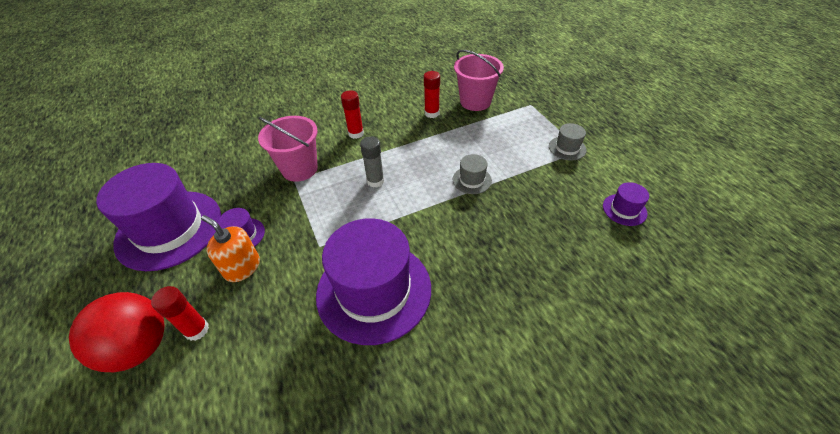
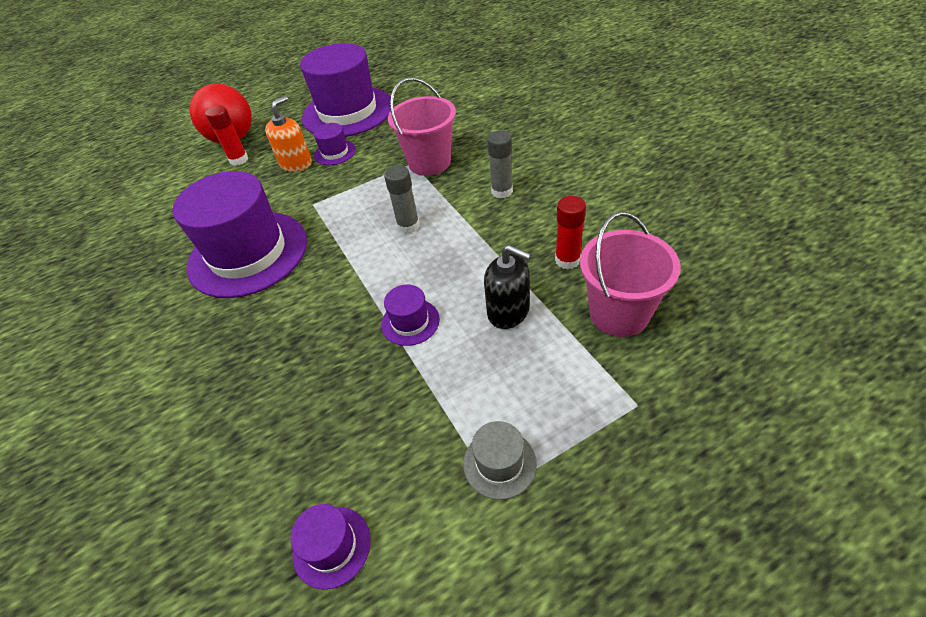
camera: 90 degrees right, 0 degrees up
(356, 133) = (502, 191): red glue stick -> grey glue stick
(468, 138) = (508, 311): none -> black soap dispenser
(472, 180) = (410, 322): grey hat -> purple hat

